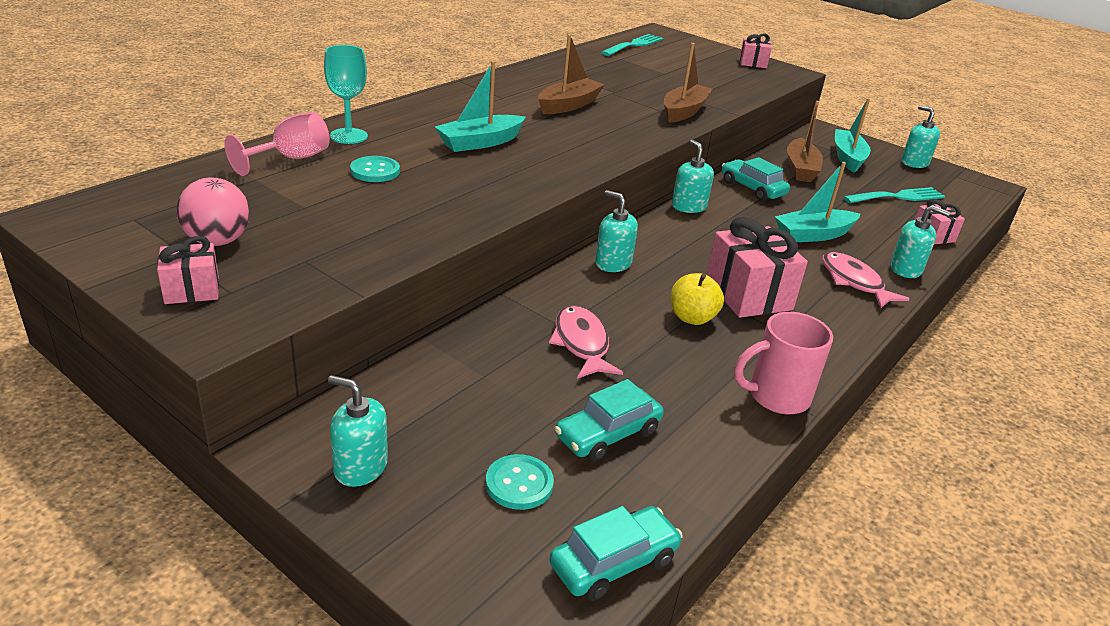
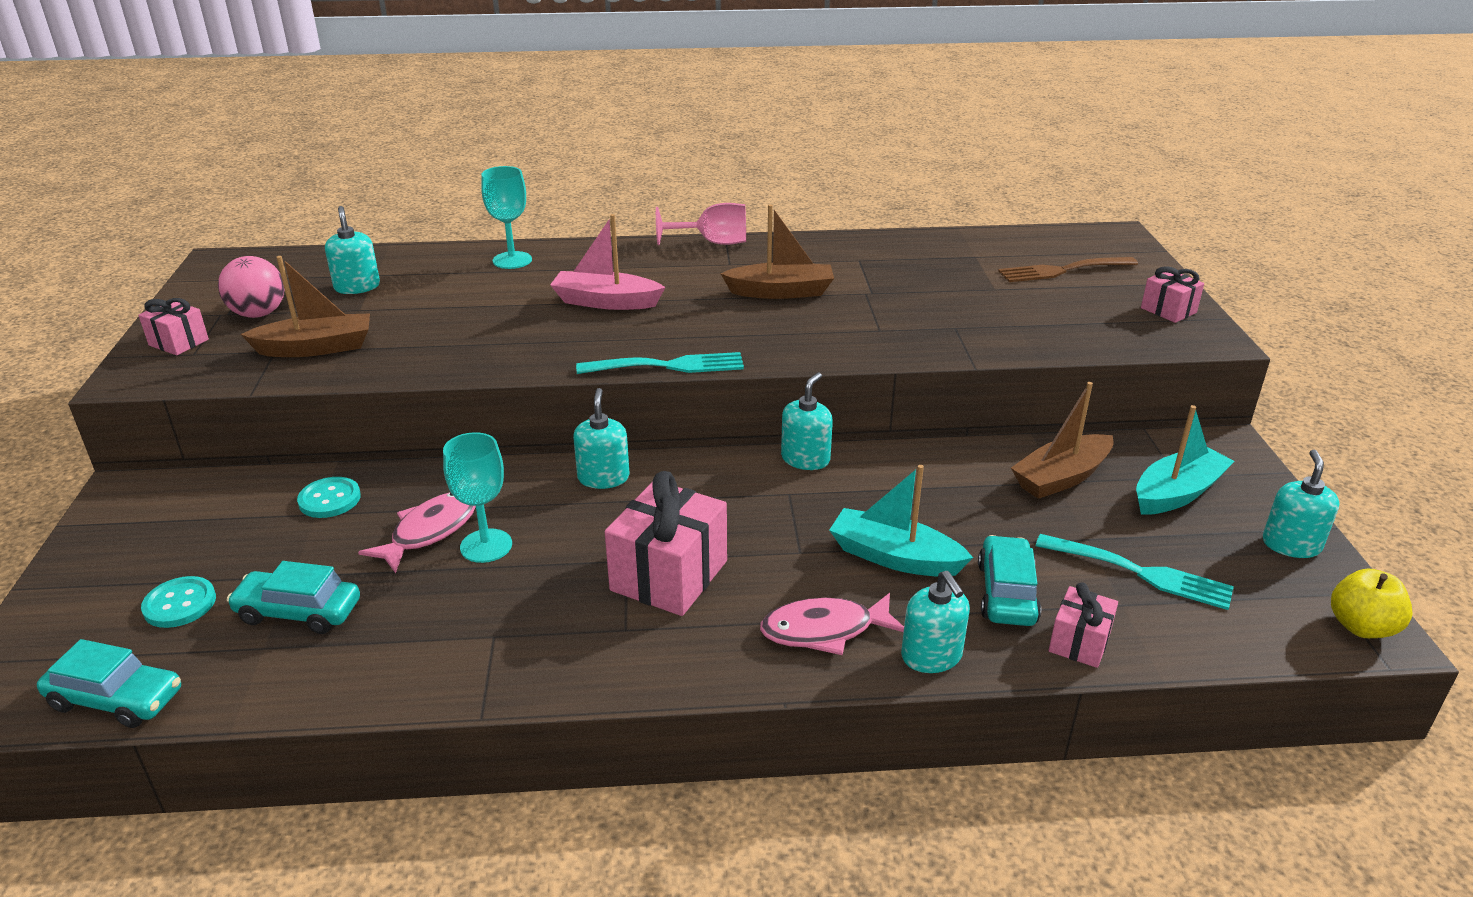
camera: 50 degrees right, 0 degrees up
(290, 159) = (430, 266): pink goblet -> pink goblet (713, 243)
(360, 467) = (133, 529): turquoise soap dispenser -> turquoise soap dispenser (357, 287)
(375, 171) = (466, 298): turquoise button -> turquoise button (329, 499)
(480, 142) = (606, 302): turquoise boat -> pink boat
(631, 332) = (486, 546): none -> turquoise goblet
(633, 45) = (1033, 244): turquoise fork -> turquoise fork (667, 366)
(674, 55) = (1063, 270): none -> brown fork
(684, 111) = (906, 340): brown boat -> brown boat (316, 348)
(692, 318) = (566, 564): yellow apple -> yellow apple (1361, 627)
(752, 188) = (933, 472): turquoise car -> turquoise car (1006, 593)
(776, 397) = (483, 678): pink mug -> none
(854, 282) = (824, 630): pink fish -> pink fish turned 120 degrees counterclockwise

